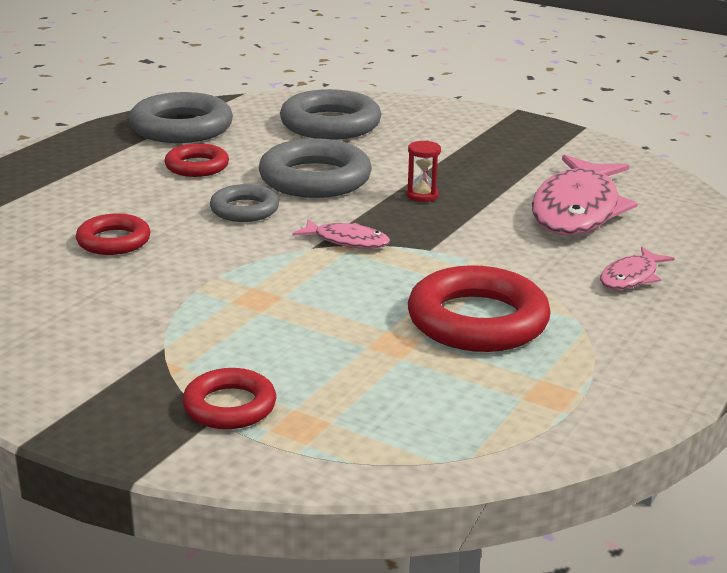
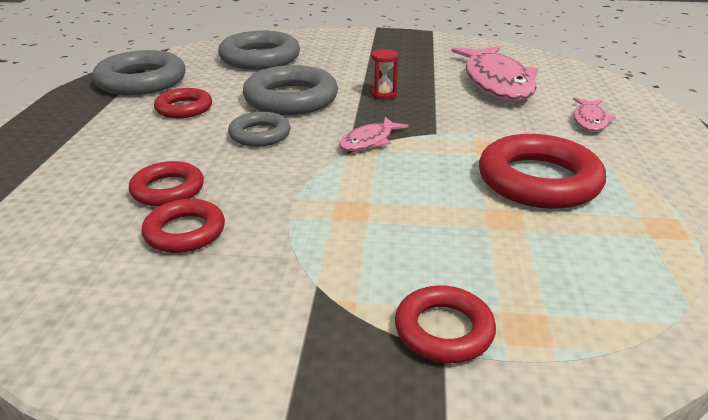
camera: 25 degrees left, 5 degrees up
(97, 279) = (185, 232): none -> red ring
(347, 241) = (369, 141): pink fish -> pink fish turned 135 degrees clockwise

